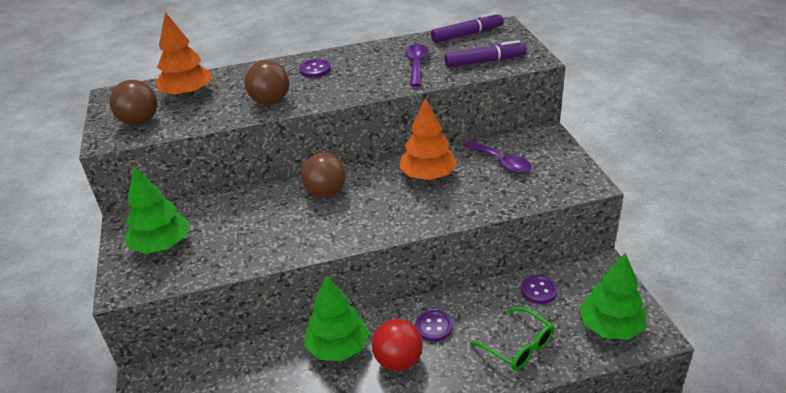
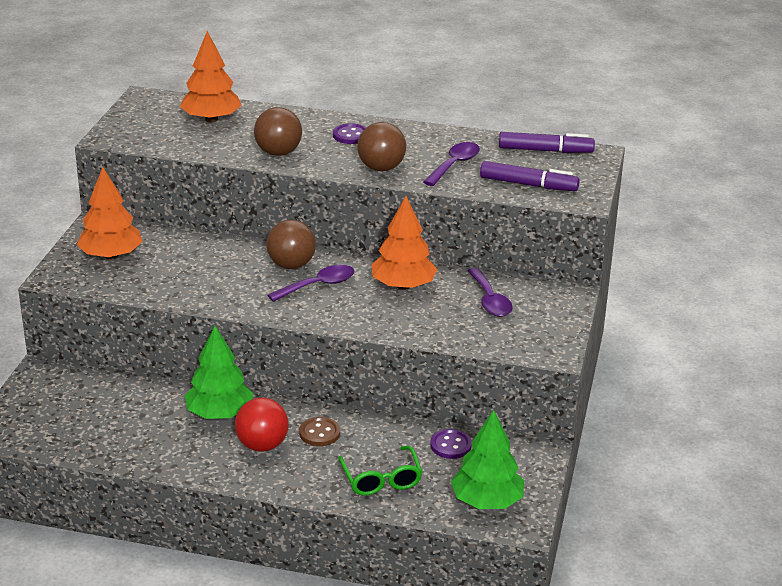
camera: 25 degrees right, 5 degrees down
(140, 121) = (148, 131): brown ball -> brown ball (381, 168)
(161, 245) = (111, 256): green tree -> orange tree
(363, 201) = (318, 285): none -> purple spoon
(434, 327) = (319, 433): purple button -> brown button

